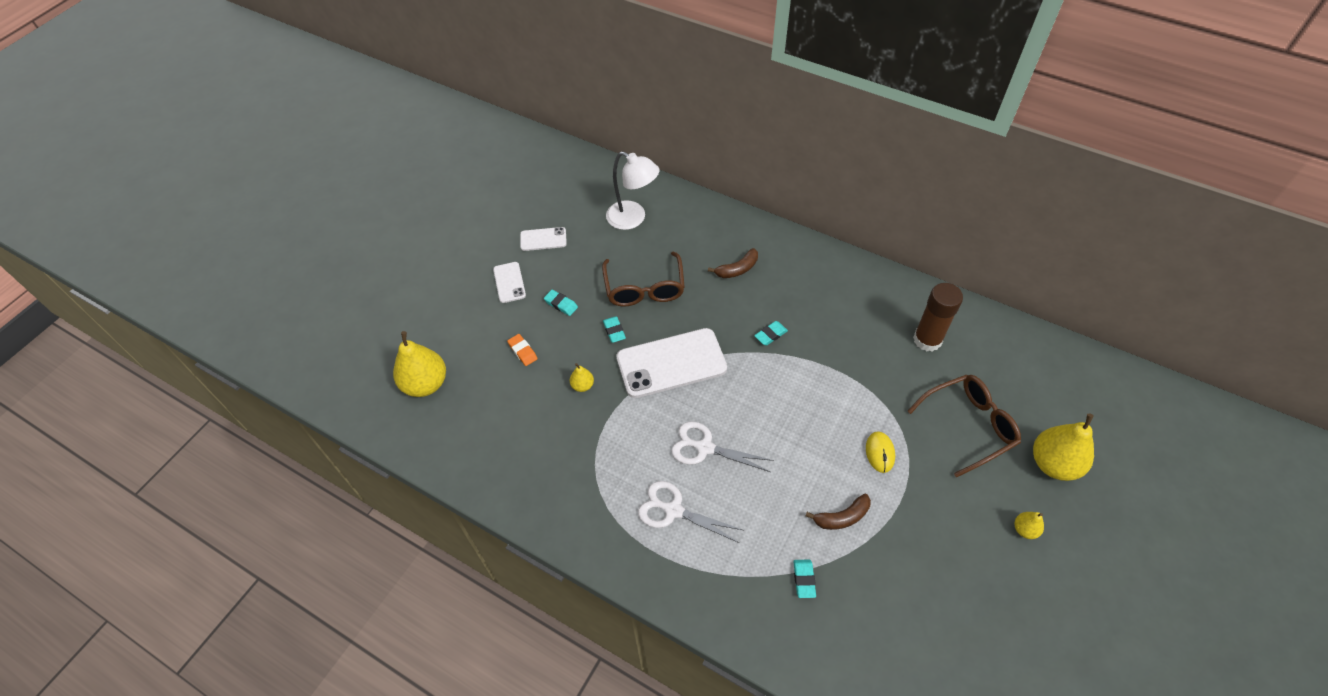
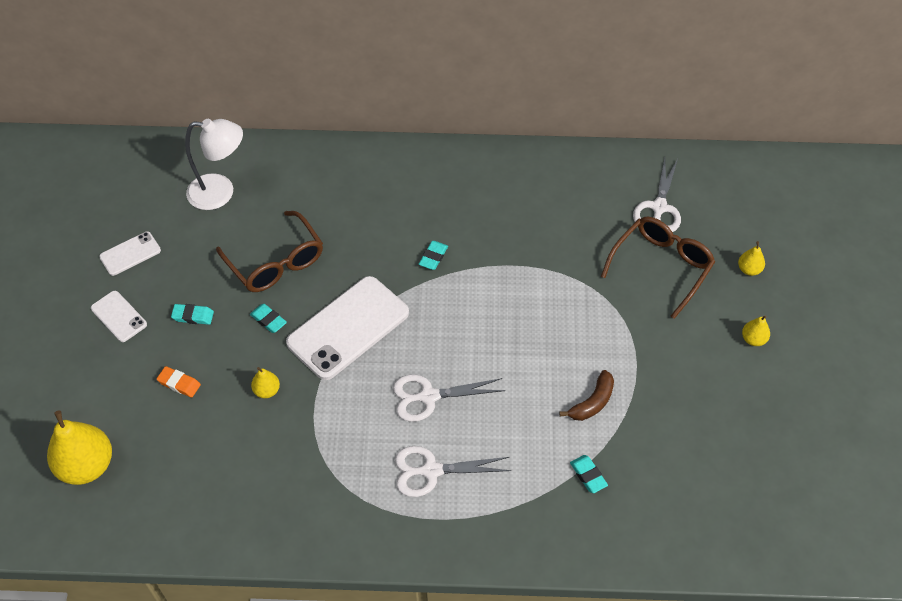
camera: 30 degrees left, 0 degrees up
(737, 269) = (363, 203): brown banana -> none
(880, 453) = (595, 327): yellow mouse -> none
(927, 340) = (584, 200): brown glue stick -> none
(994, 373) = (659, 207): none -> white scissors
(1053, 464) = (749, 269): yellow pear -> yellow pear, size x0.48

